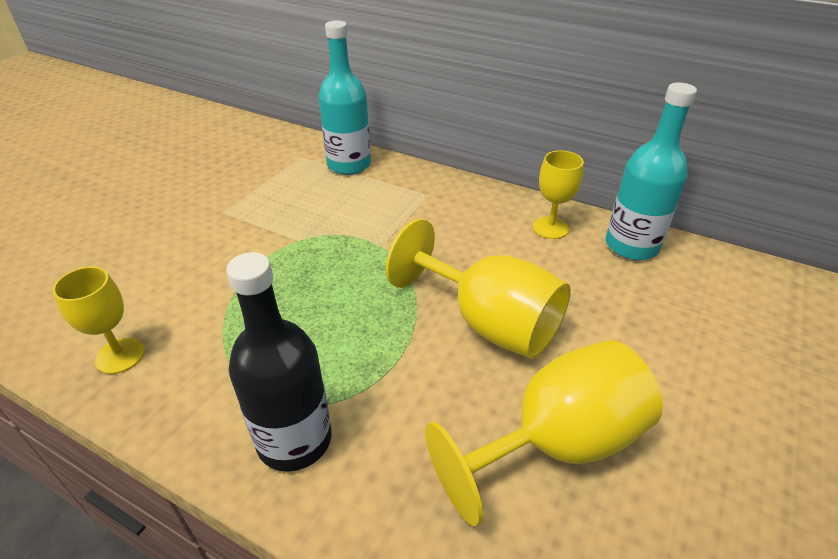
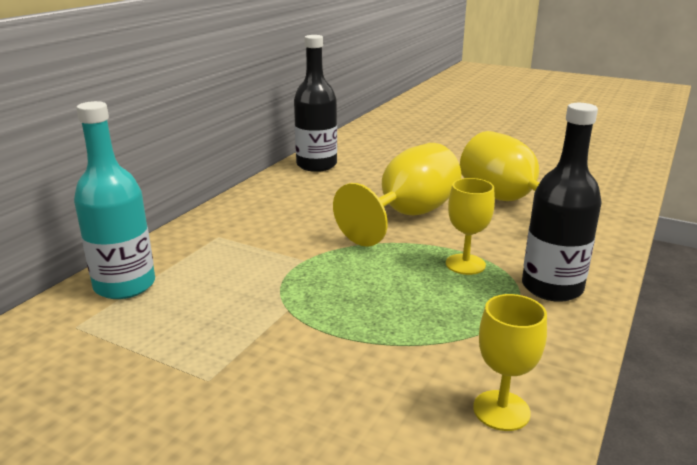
camera: 90 degrees left, 15 degrees down
(550, 228) = (289, 188): yellow goblet -> yellow goblet (465, 264)
(631, 246) = (316, 165): turquoise bottle -> black bottle

